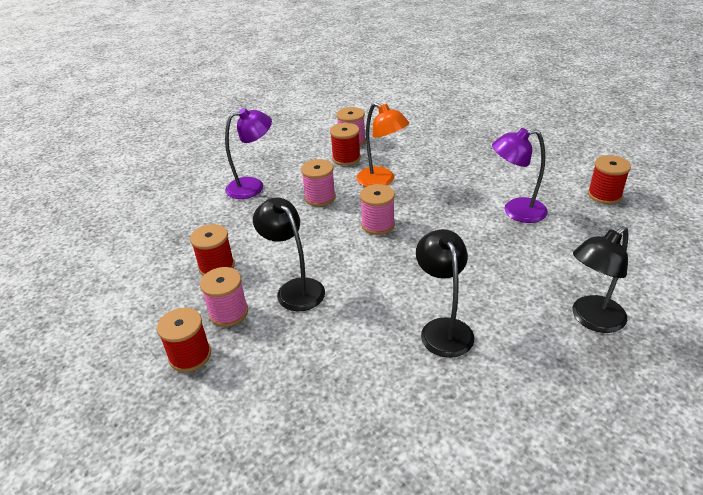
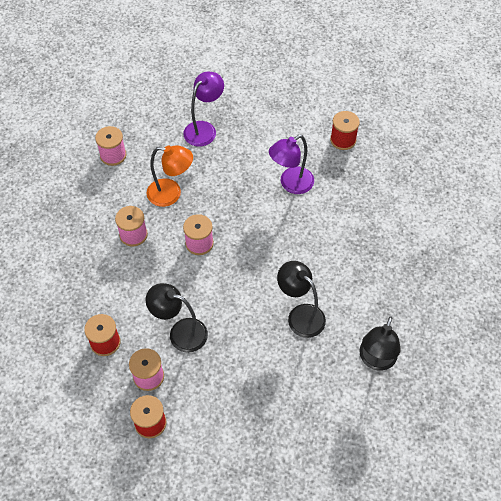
camera: 35 degrees left, 20 degrees up
(253, 186) = (66, 247): purple lamp -> purple lamp (204, 129)
(346, 158) = (123, 179): red spool -> none
(591, 320) = (383, 263): black lamp -> black lamp (375, 360)

